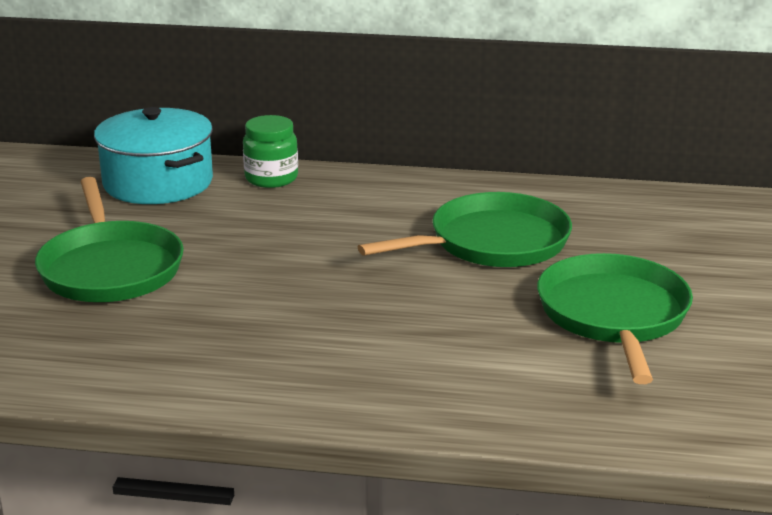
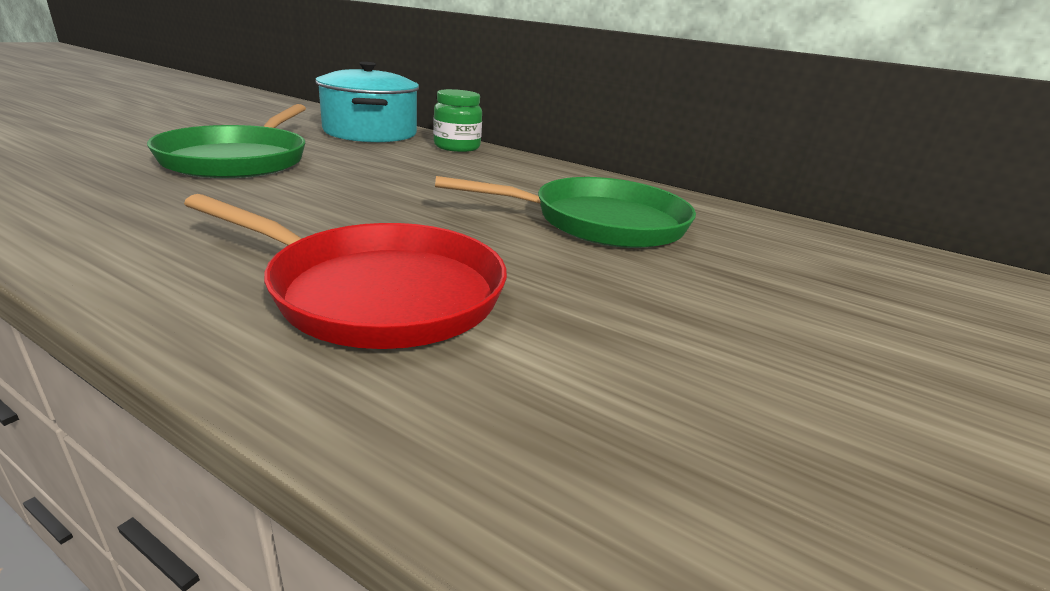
camera: 20 degrees right, 0 degrees up
(411, 357) = (379, 293): none -> red pan
(613, 315) = (692, 323): green pan -> none

